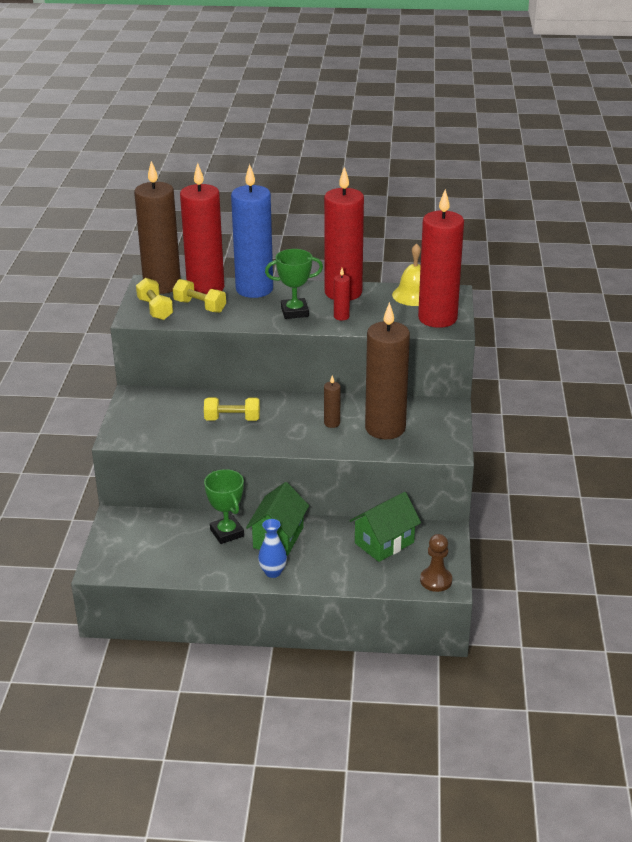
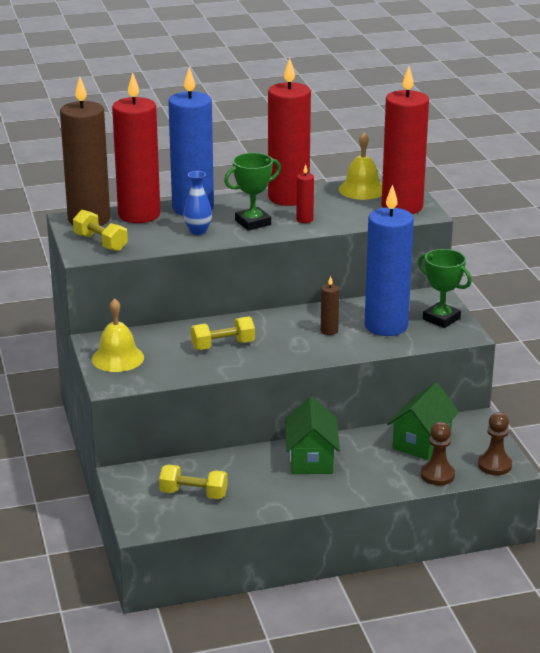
camera: 20 degrees left, 5 degrees down
(139, 414) = (117, 358): none -> yellow bell
(200, 306) = (147, 233): yellow dumbbell -> yellow dumbbell (193, 494)
(227, 533) = (254, 466): green trophy -> green trophy (441, 319)
(273, 572) = (328, 492): blue vase -> blue vase (198, 231)
(378, 578) = (437, 475): none -> brown pawn
(385, 428) = (386, 326): brown candle -> blue candle

